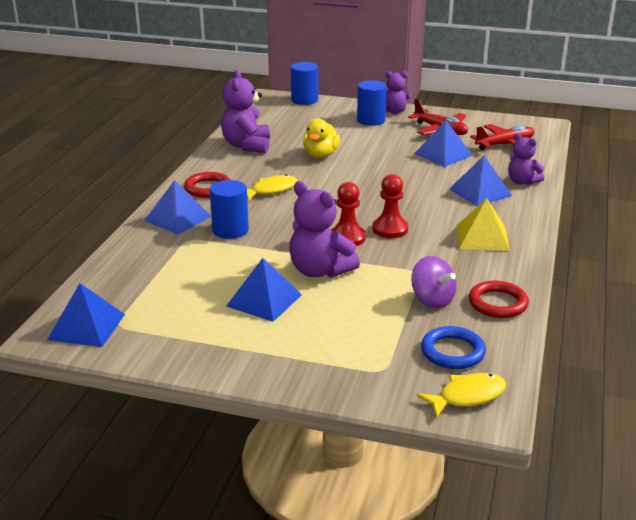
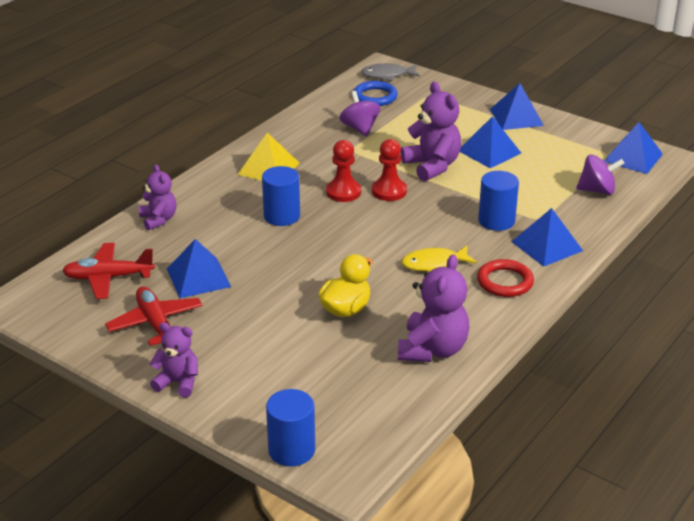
camera: 160 degrees left, 5 degrees up
(131, 277) = (597, 190): none -> purple spinning top
(371, 120) = (229, 367): blue cylinder -> blue cylinder (282, 216)
(467, 396) = (387, 75): yellow fish -> grey fish
(480, 192) = (216, 215): blue pyramid -> blue pyramid (516, 117)
(498, 303) = (313, 118): red ring -> none

